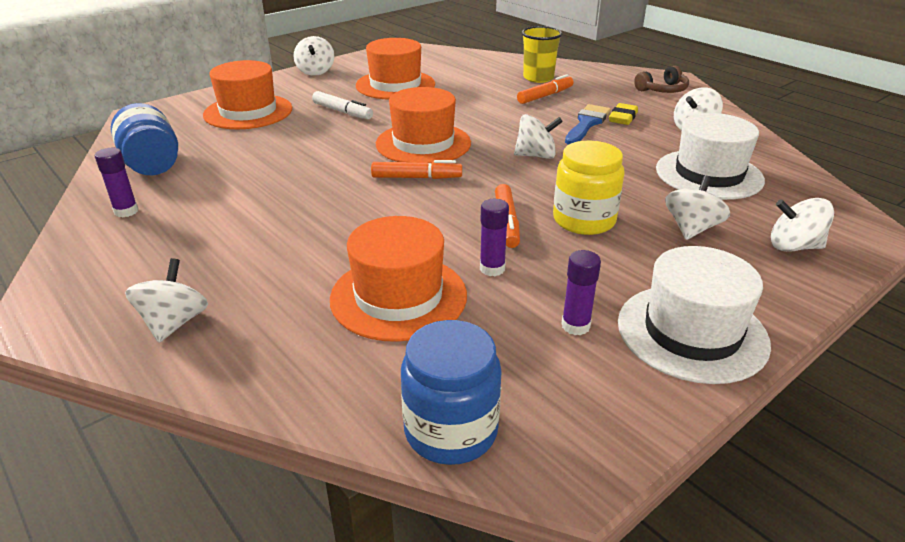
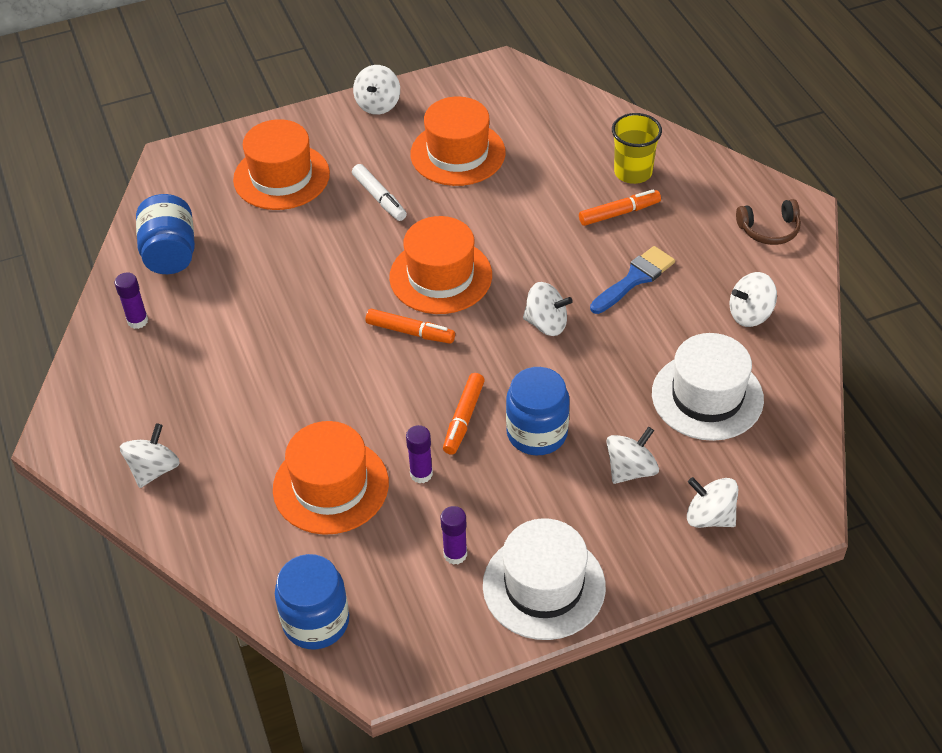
camera: 20 degrees right, 15 degrees up
(584, 220) = (537, 433): yellow jar -> blue jar
(623, 118) = (682, 277): yellow eraser -> none

